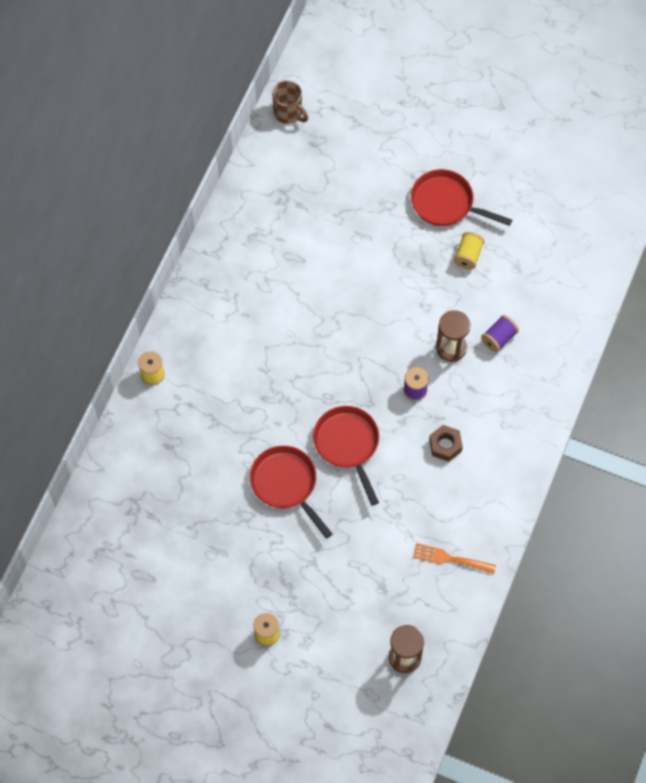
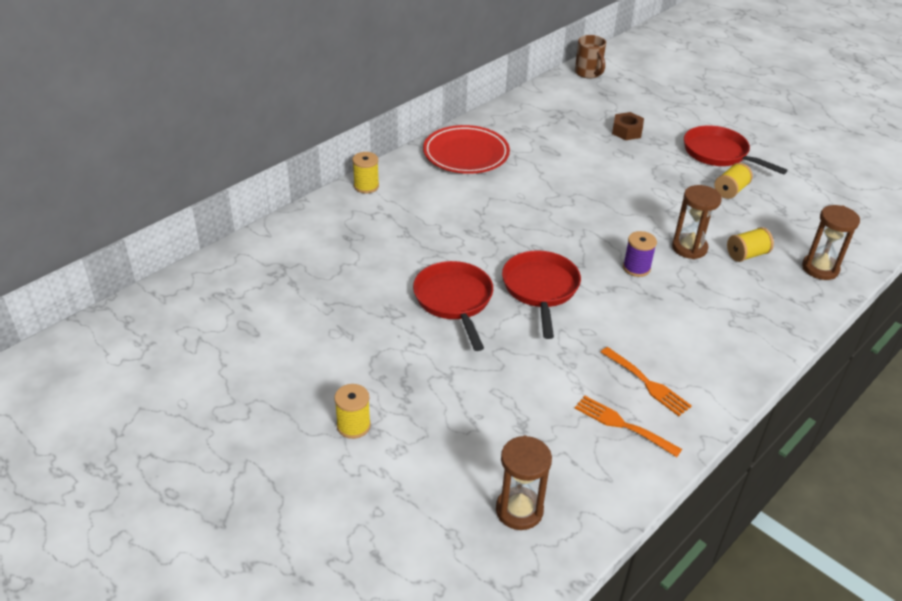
camera: 20 degrees right, 25 degrees down
(220, 294) = (466, 154): none -> red plate
(445, 445) = (654, 321): brown nut -> brown nut (626, 131)
(456, 512) = (647, 383): none -> orange fork
(499, 338) = (747, 255): purple spool -> yellow spool
(559, 333) = (820, 268): none -> brown hourglass

